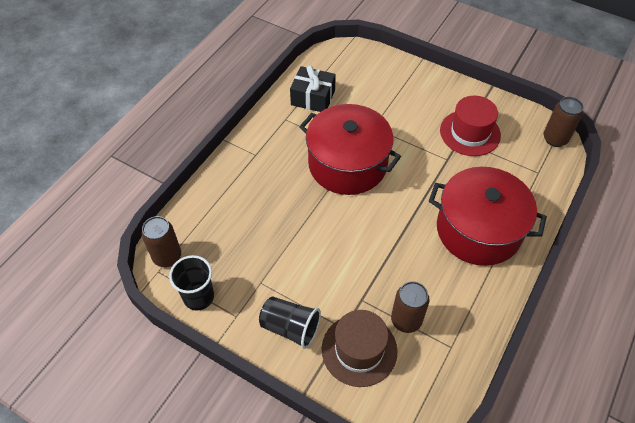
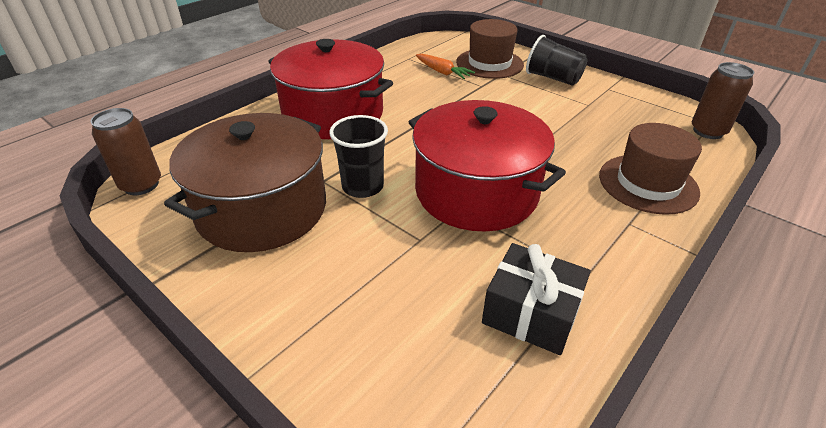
camera: 170 degrees left, 15 degrees down
(198, 297) = (653, 102): black cup -> black cup (362, 187)
(235, 188) = (648, 183): none -> brown hat
(406, 320) = (442, 72): brown can -> orange carrot
(470, 133) = (262, 209): red hat -> brown pot

